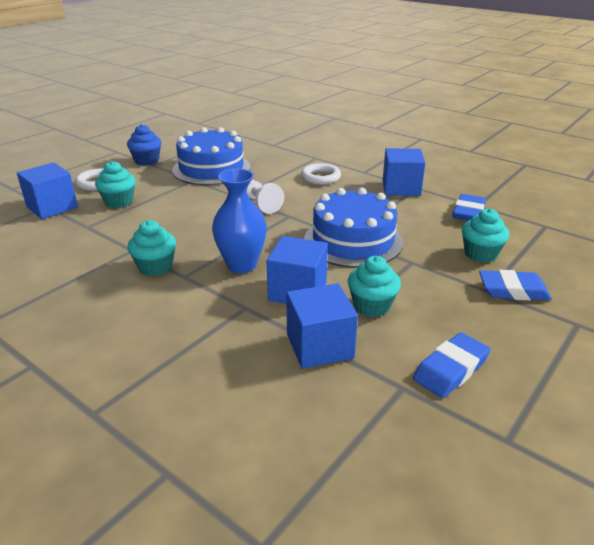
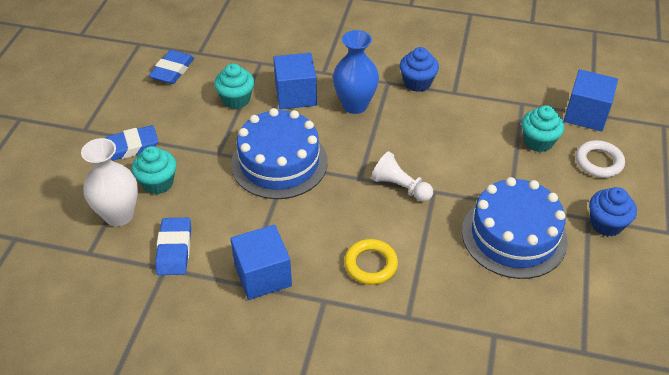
camera: 155 degrees right, 15 degrees up
(155, 267) = (417, 83): turquoise cupcake -> blue cupcake
(319, 346) = (258, 61): blue cube -> none
(321, 177) = (370, 264): white ring -> yellow ring
(520, 241) = (119, 215): none -> white vase

